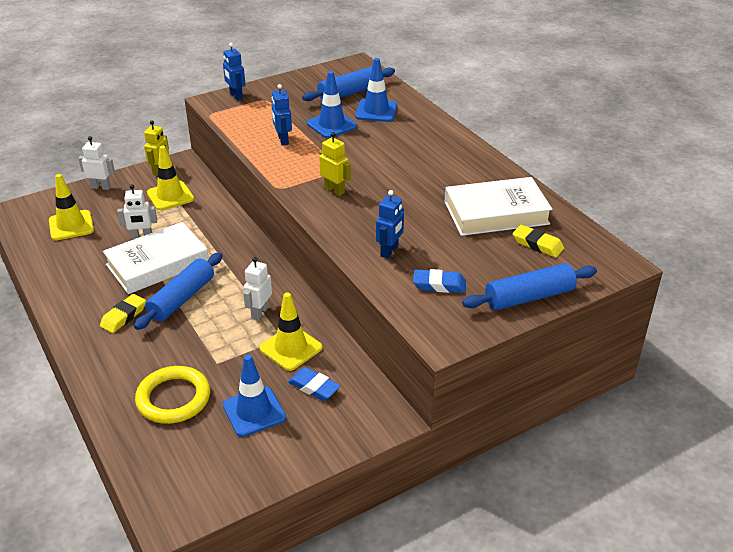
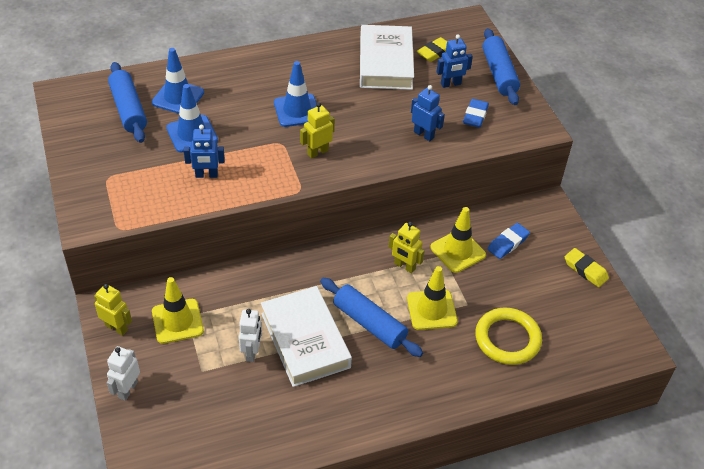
camera: 80 degrees left, 10 degrees up
(71, 225) = (202, 421): yellow traffic cone -> yellow traffic cone (431, 310)
(123, 316) = (386, 373): yellow eraser -> yellow eraser (585, 270)
(236, 96) = (85, 201): blue robot -> blue robot (451, 84)
(254, 411) = (530, 285): blue traffic cone -> blue traffic cone (297, 110)
(259, 312) = (404, 266): white robot -> yellow robot

